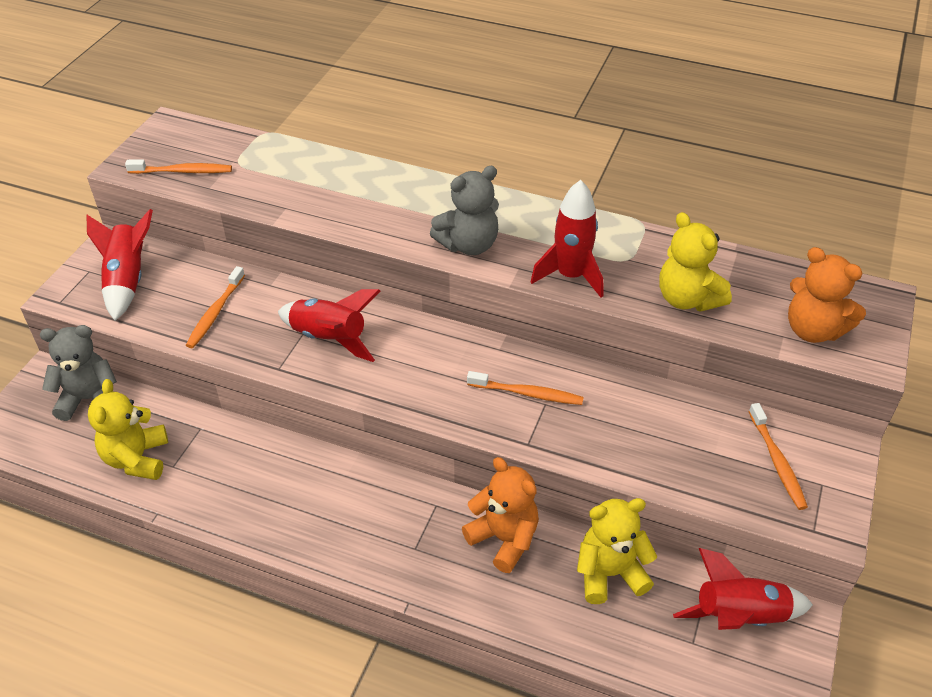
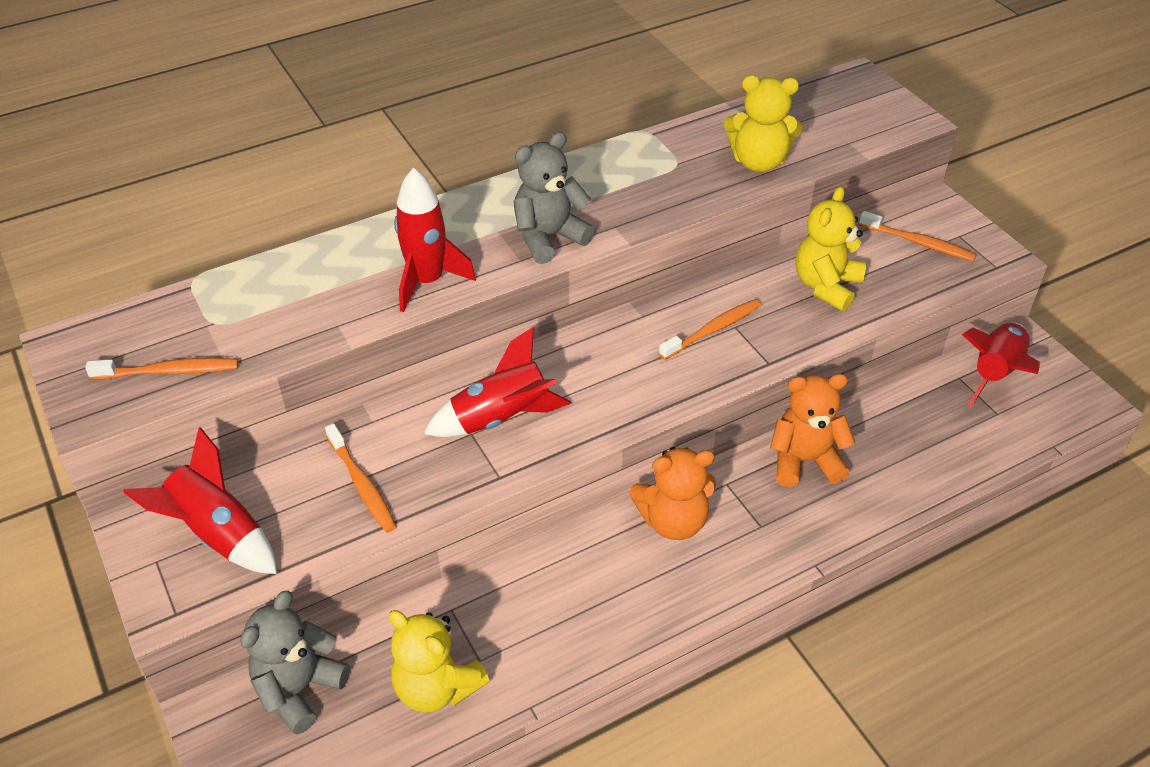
camera: 50 degrees left, 0 degrees up
(183, 171) = (169, 371): orange toothbrush -> orange toothbrush turned 45 degrees clockwise
(468, 245) = (548, 238): grey teddy bear -> grey teddy bear turned 135 degrees counterclockwise
(570, 276) = (660, 204): red rocket -> red rocket (427, 281)
(609, 573) = (896, 419): yellow teddy bear -> yellow teddy bear (826, 286)
(813, 330) = (858, 126): orange teddy bear -> orange teddy bear (673, 521)

